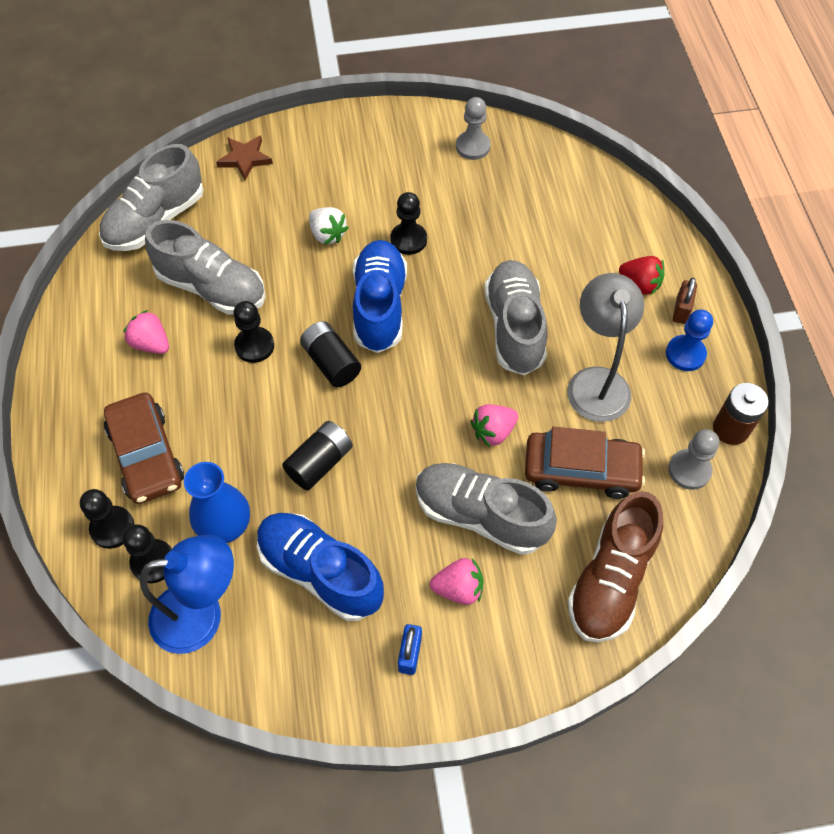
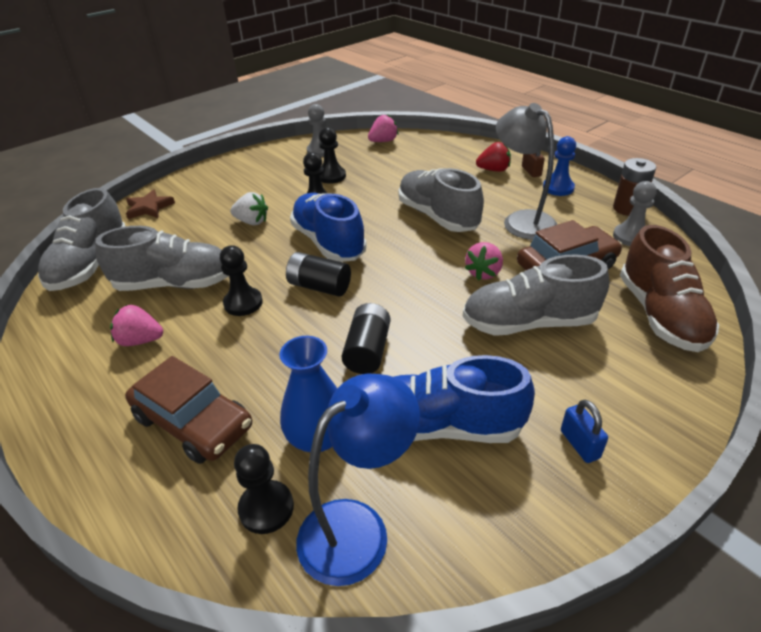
camera: 30 degrees left, 20 degrees down
(112, 528) = (196, 502): black pawn -> black pawn (331, 176)
(458, 588) = (565, 376): pink strawberry -> pink strawberry (383, 141)

